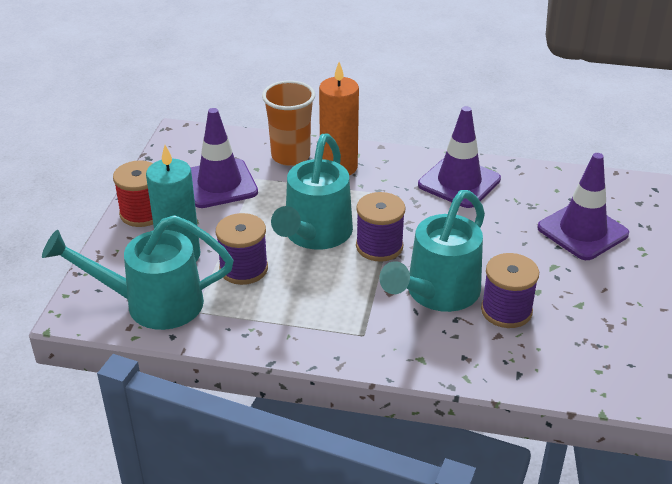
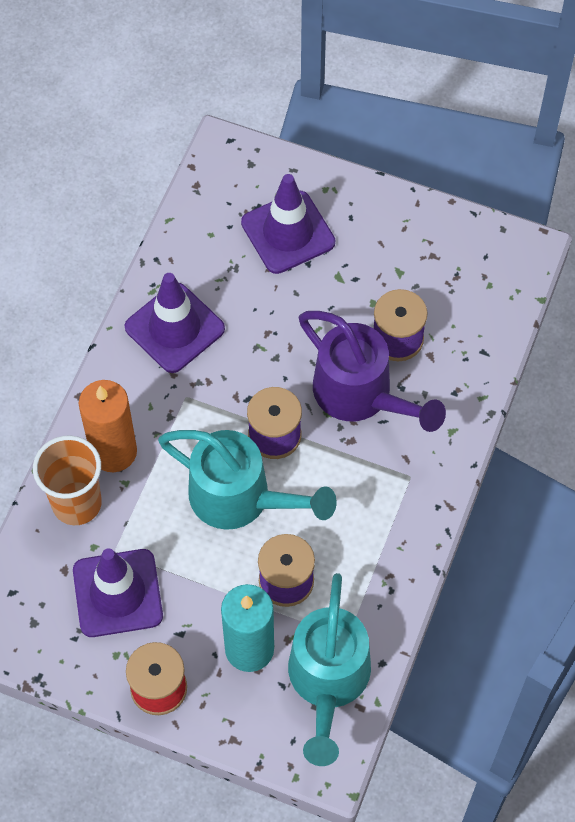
camera: 80 degrees left, 25 degrees up
(437, 294) = (361, 395): turquoise watering can -> purple watering can

